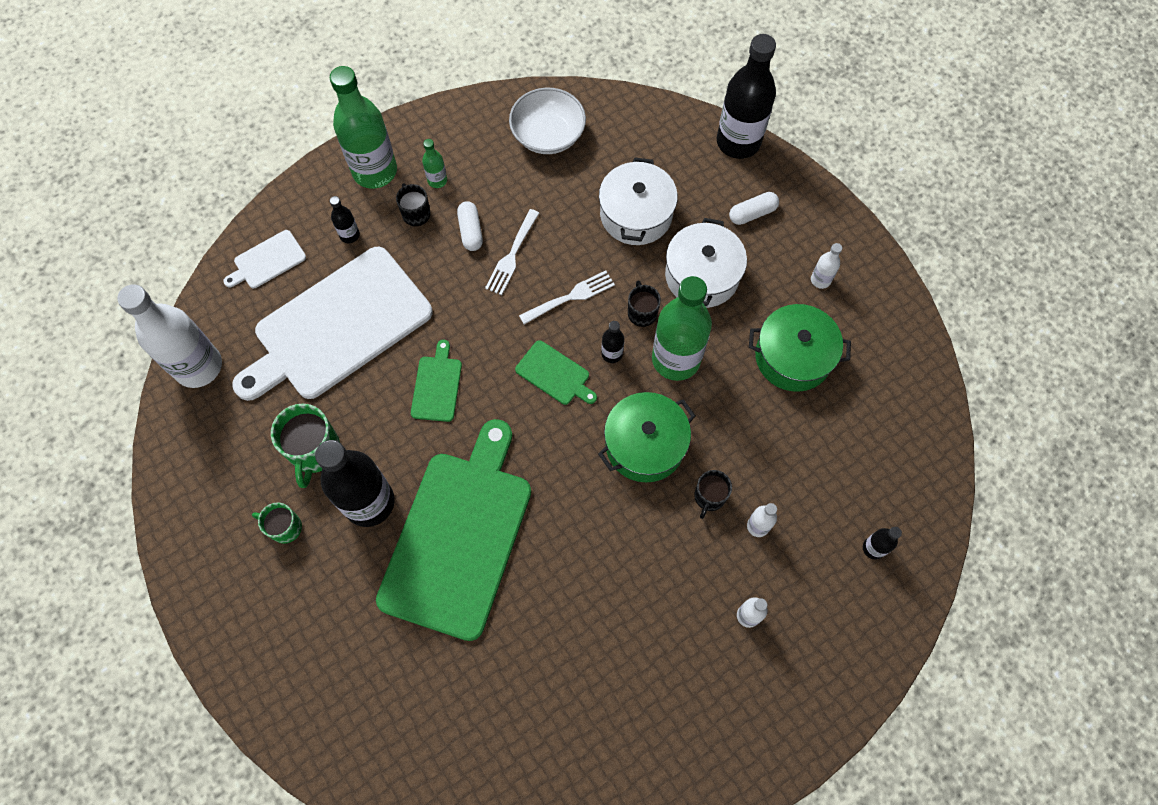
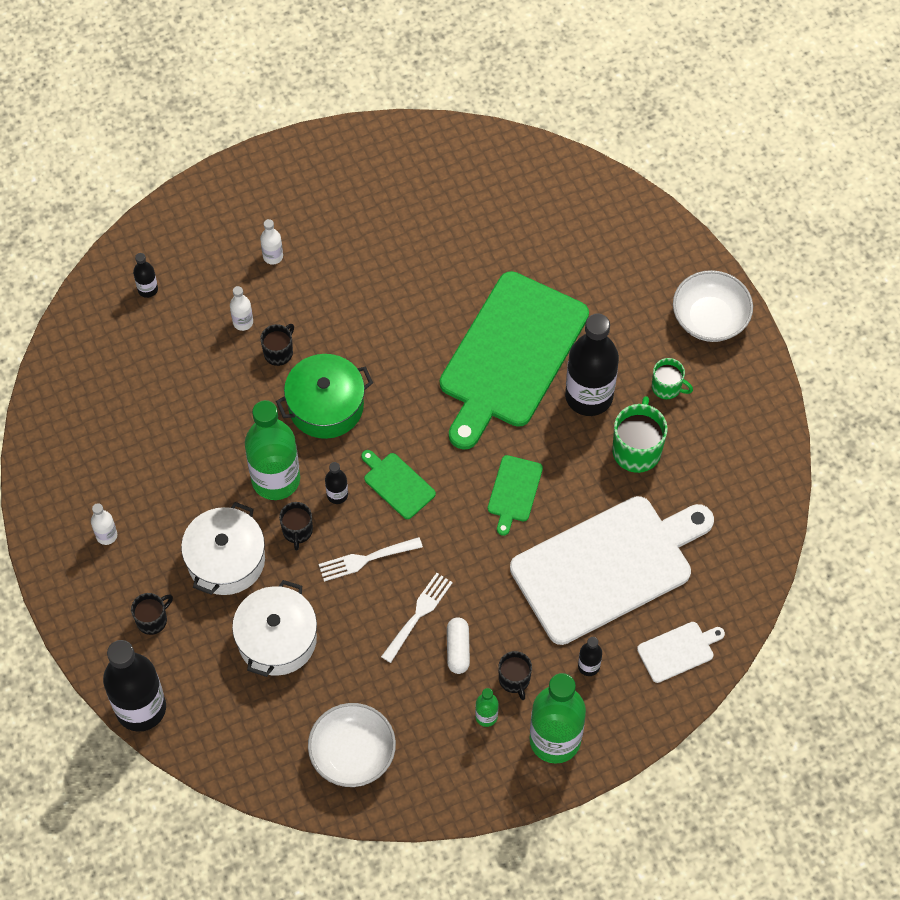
camera: 170 degrees left, 5 degrees down
(198, 366) = (749, 548): white bottle -> none
(238, 622) = (710, 318): none -> white bowl
(752, 213) = (152, 620): white capsule -> black mug
(793, 357) = (161, 463): green pot -> none

